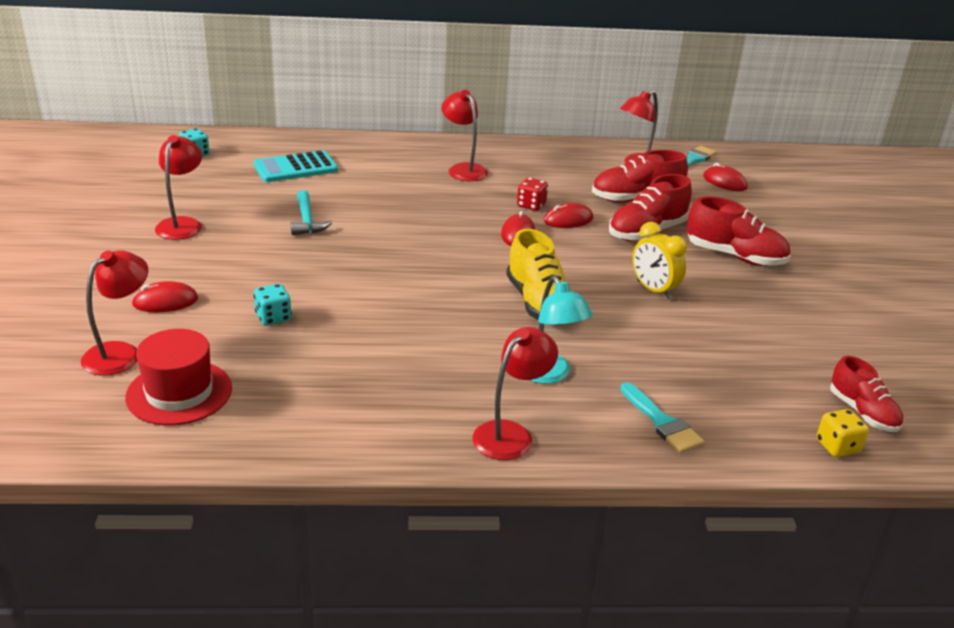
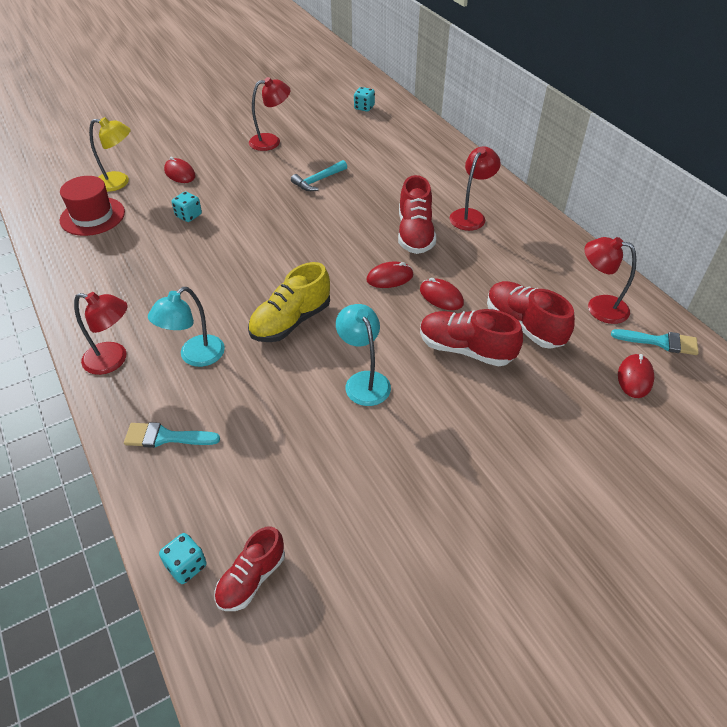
camera: 65 degrees right, 15 degrees up
(120, 353) = (119, 182): red lamp -> yellow lamp
(295, 168) = (388, 147): turquoise calculator -> none
(531, 205) = (446, 269): red dice -> none
(653, 290) = (364, 381): yellow clock -> turquoise lamp
(662, 422) = (165, 437): turquoise brush -> turquoise brush turned 60 degrees clockwise
(735, 256) = (475, 422): red shoe -> red shoe (415, 234)
(837, 446) = (186, 566): yellow dice -> turquoise dice

